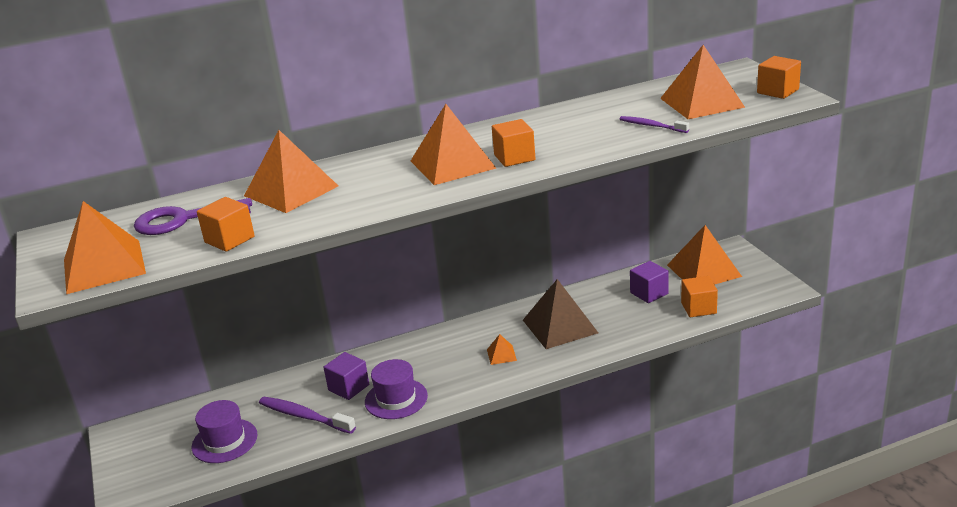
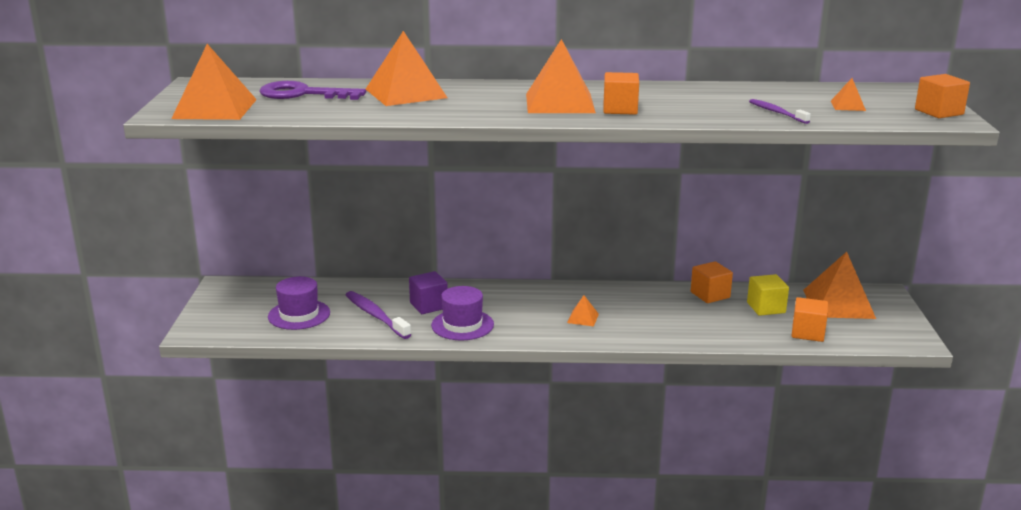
camera: 20 degrees right, 5 degrees down
(229, 239) = (324, 113): orange cube -> orange cube (710, 295)
(560, 326) = (655, 311): brown pyramid -> none
(649, 293) = (766, 308): purple cube -> yellow cube
(701, 102) = (847, 106): orange pyramid -> orange pyramid, size x0.45

